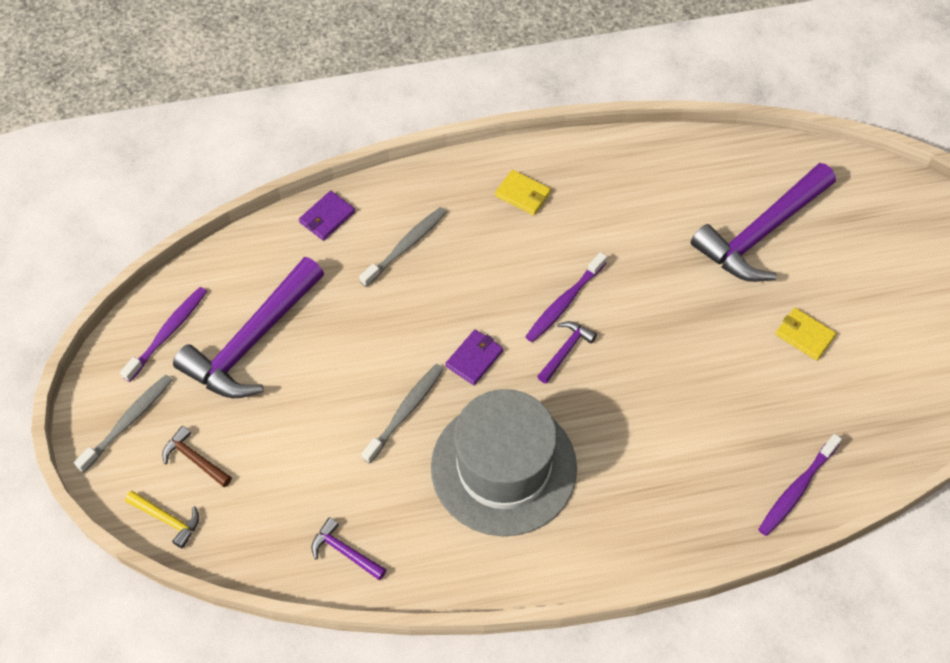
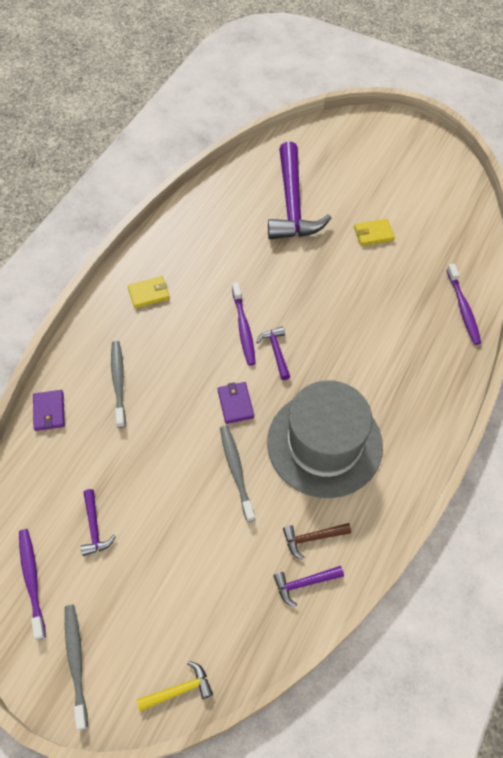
camera: 50 degrees left, 0 degrees up
(195, 459) = (149, 634): brown hammer -> brown hammer (312, 538)
(252, 341) = (94, 527): purple hammer -> purple hammer, size x0.43

